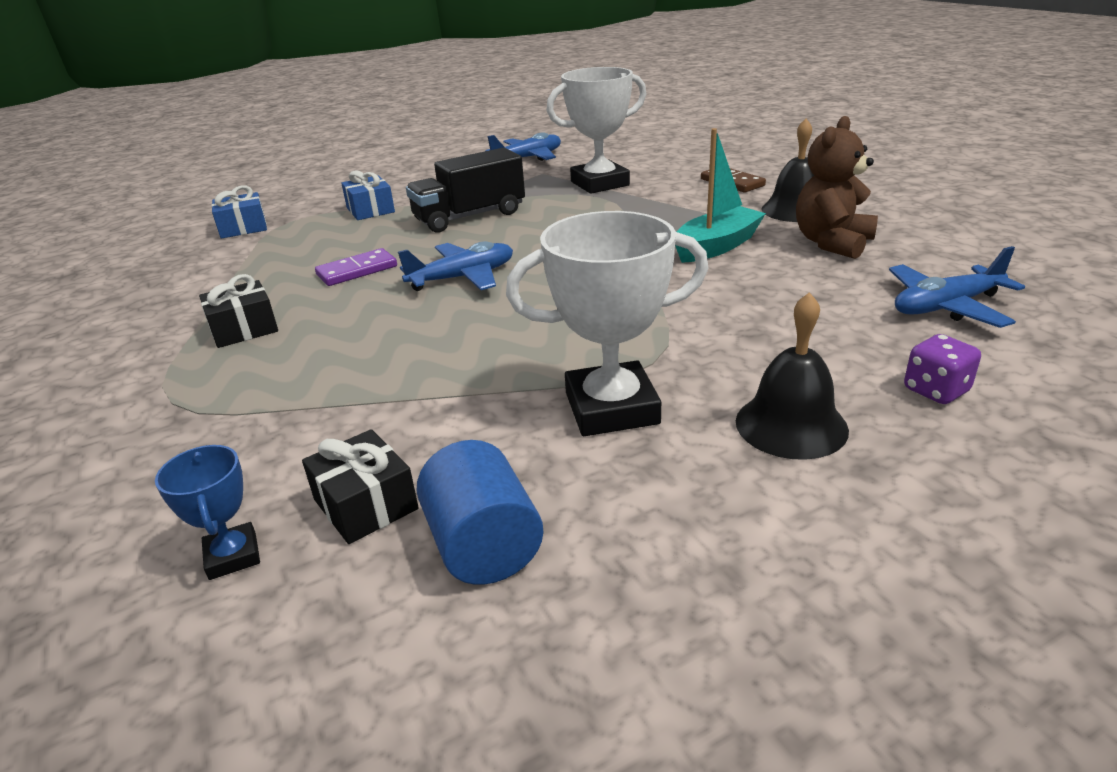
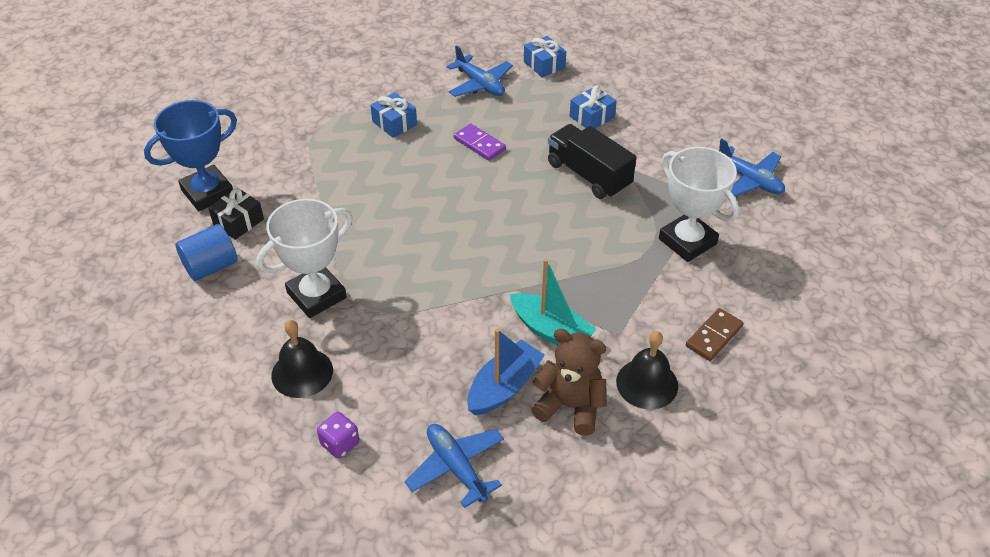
camera: 75 degrees right, 15 degrees up
(233, 556) = (207, 192): blue trophy -> blue trophy, size x2.01
(244, 329) = (394, 123): black gift -> blue gift
(462, 278) = (475, 198): blue plane -> blue plane (480, 84)
(611, 408) = (316, 295): white trophy -> white trophy turned 75 degrees clockwise
(807, 274) = (504, 387): none -> blue boat

